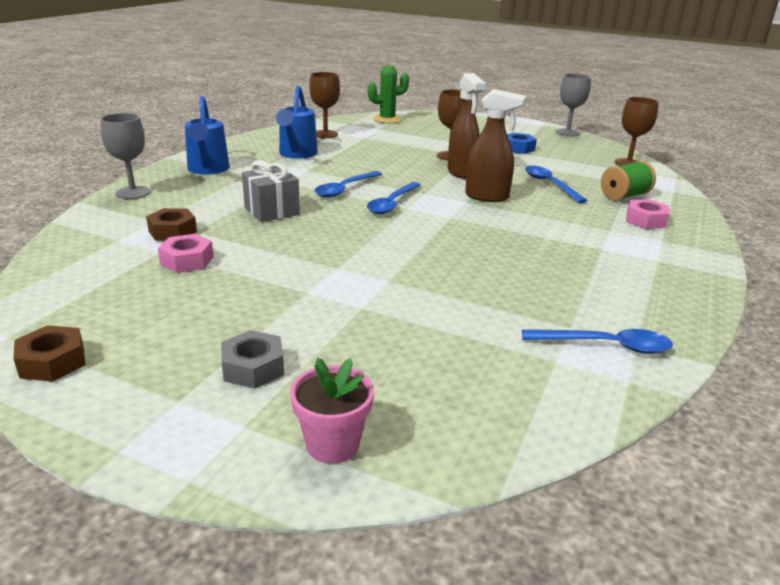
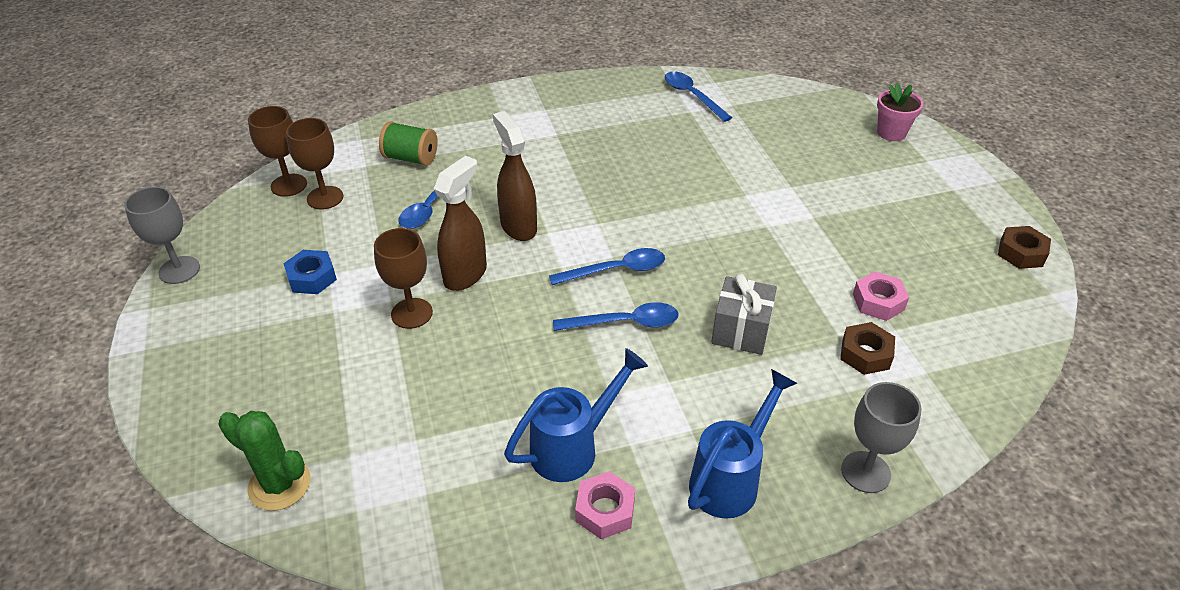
camera: 130 degrees left, 15 degrees up
(253, 367) = (898, 185): grey nut -> none
(325, 134) = (449, 493): brown goblet -> brown goblet (325, 198)
(645, 220) = (465, 133): pink nut -> pink nut (605, 510)

